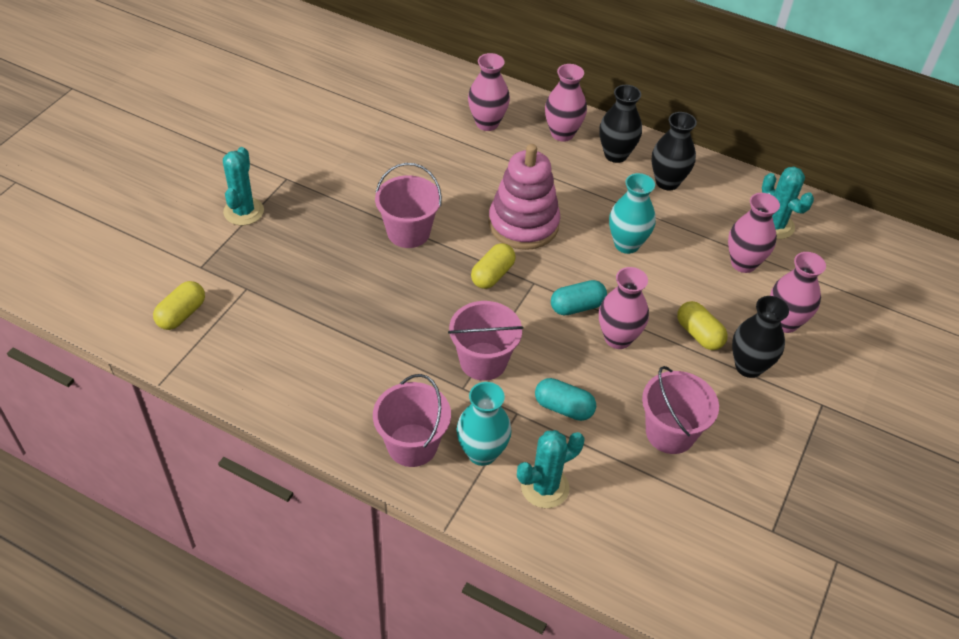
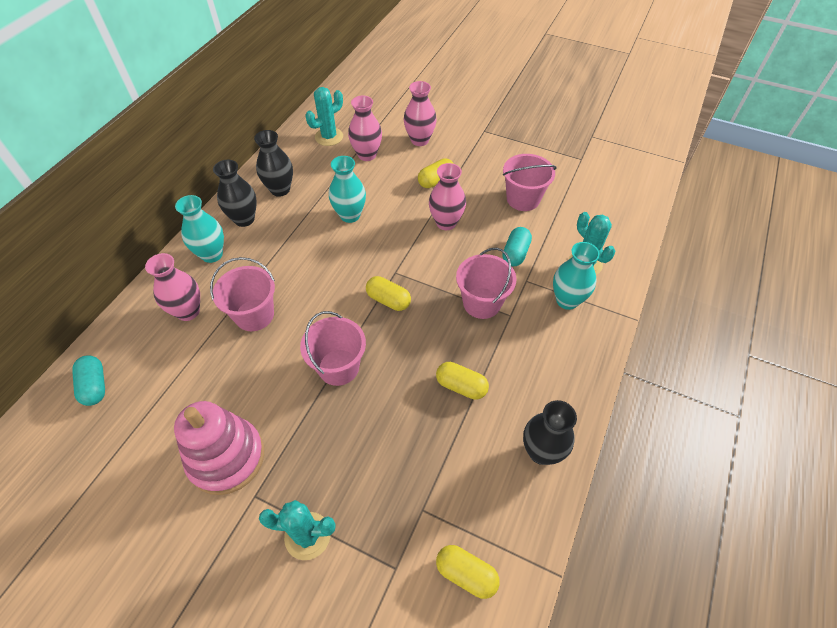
camera: 90 degrees left, 5 degrees up
(371, 330) = (461, 386): none -> yellow capsule
(412, 445) = (572, 345): pink bucket -> pink bucket (254, 315)
(523, 224) = (328, 280): pink stacking toy -> pink stacking toy (226, 457)
(562, 134) = (212, 254): pink vase -> turquoise vase
(577, 306) = (418, 245): turquoise capsule -> turquoise capsule (95, 386)
(748, 366) = (460, 159): black vase -> black vase (541, 452)

